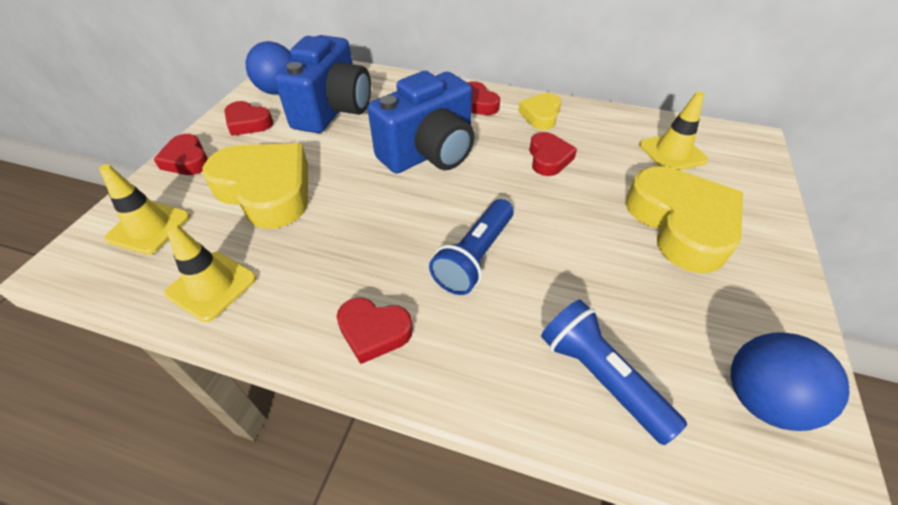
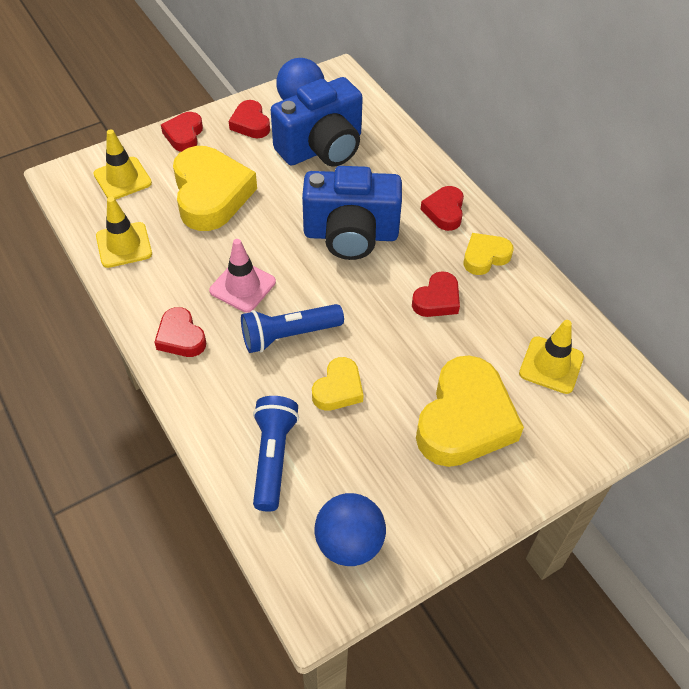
camera: 40 degrees right, 5 degrees up
(384, 244) = (242, 286): none -> pink traffic cone
(569, 270) = (338, 389): none -> yellow heart

